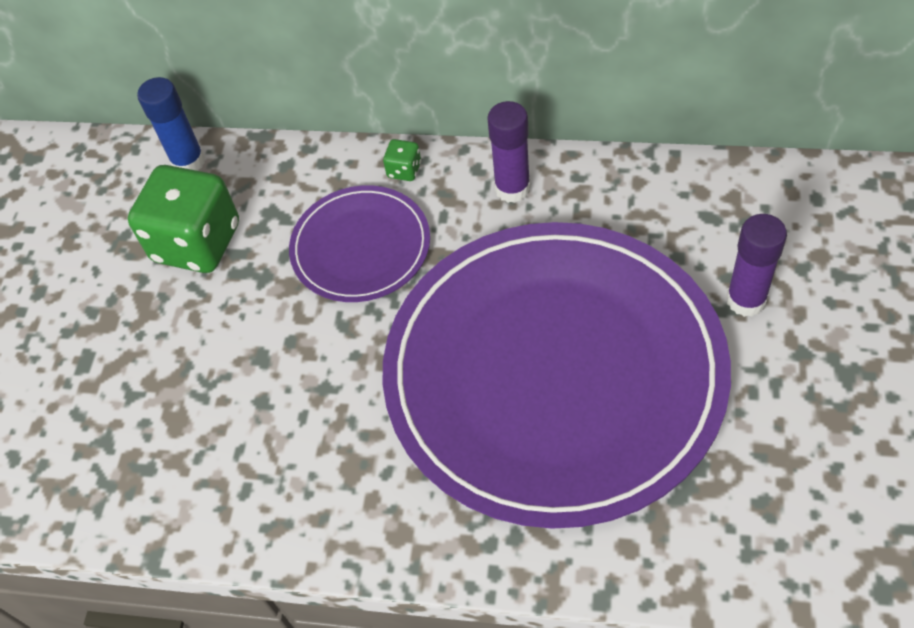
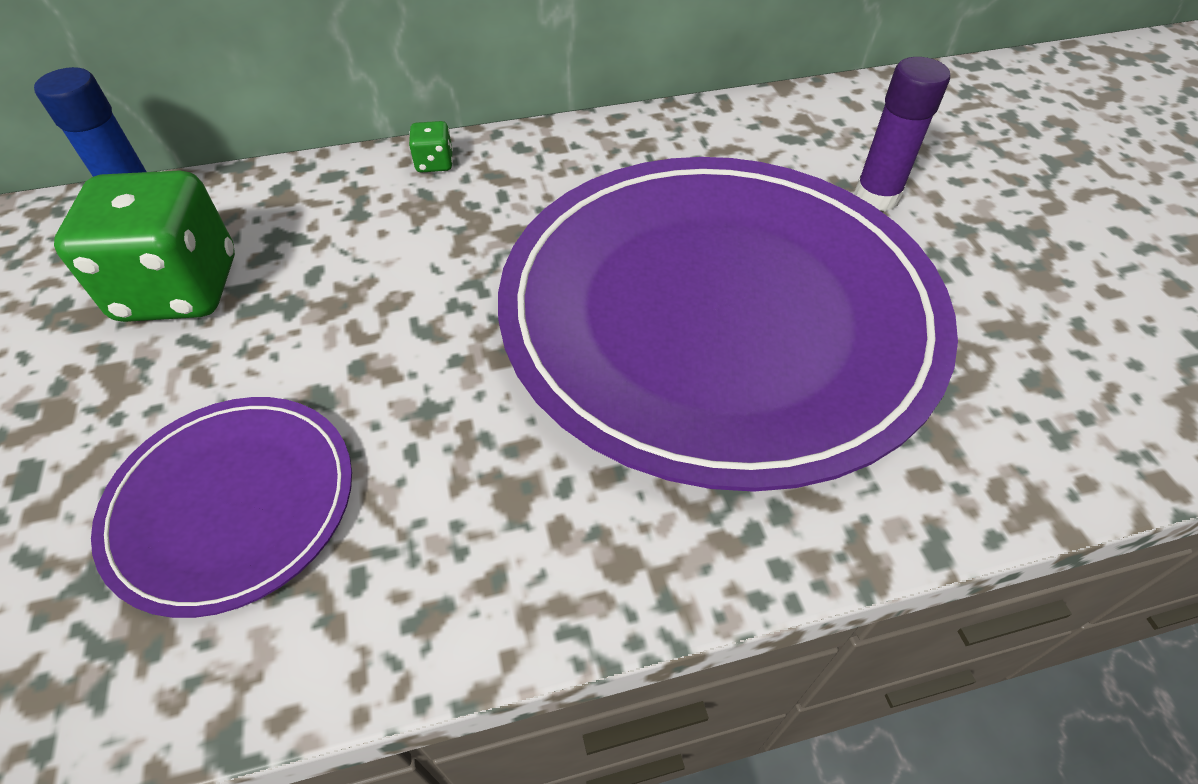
camera: 30 degrees left, 5 degrees down
(360, 247) = (413, 245): purple plate -> purple plate (232, 504)
(512, 188) = (570, 155): purple glue stick -> none

